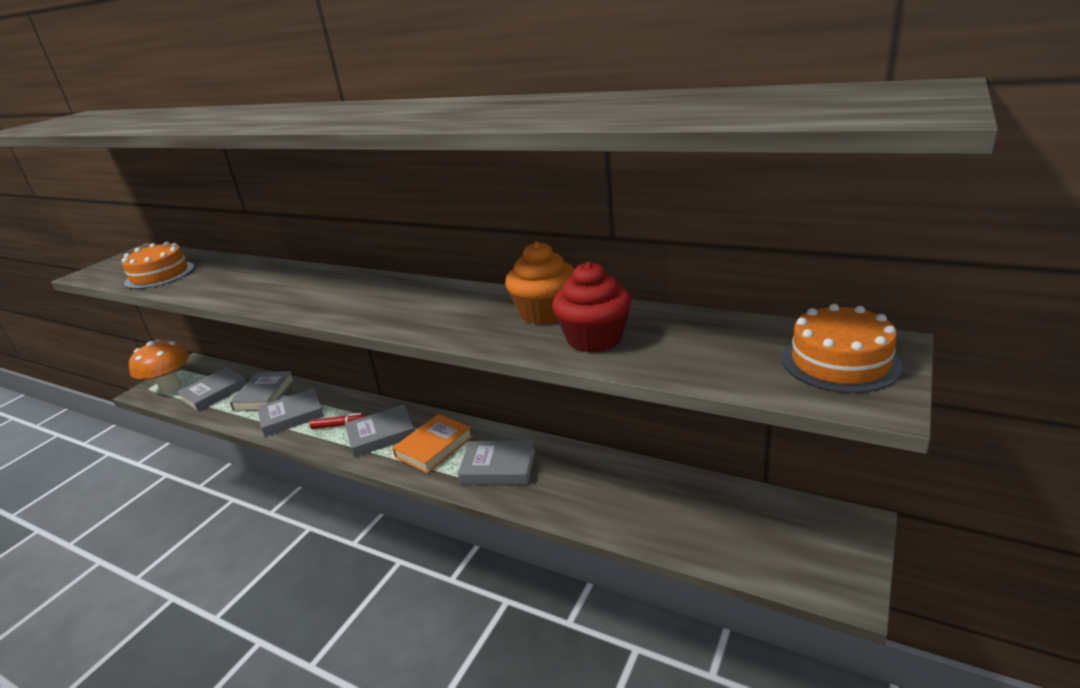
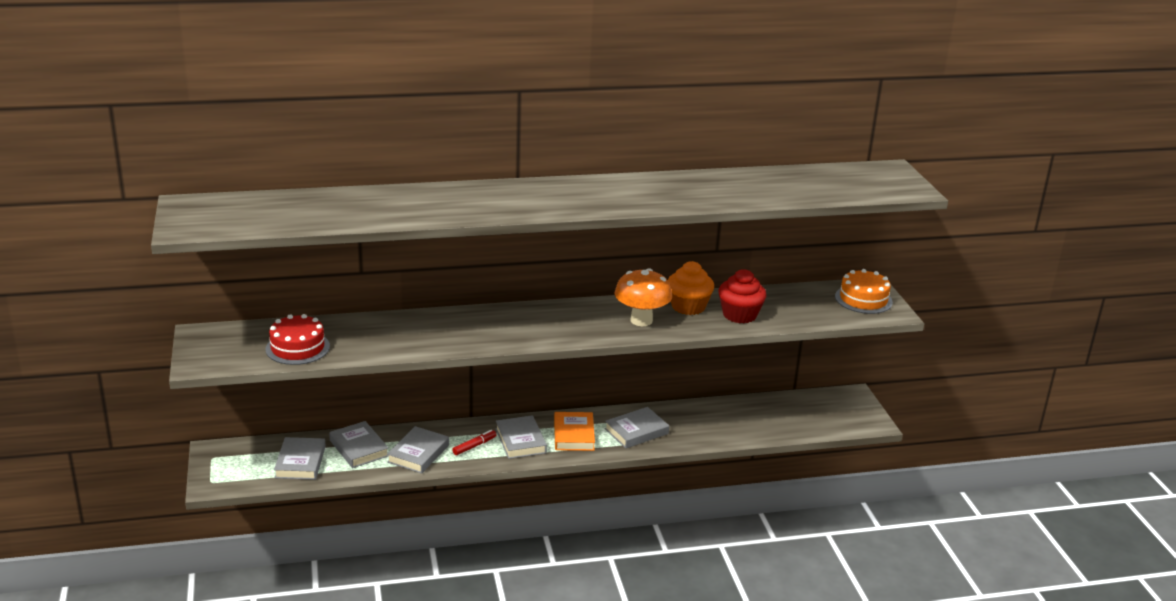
camera: 45 degrees left, 0 degrees up
(160, 275) = (297, 348): orange cake -> red cake
(171, 387) = (238, 473): orange mushroom -> orange mushroom (641, 320)
(381, 434) = (520, 441): grey book -> grey book turned 45 degrees counterclockwise

